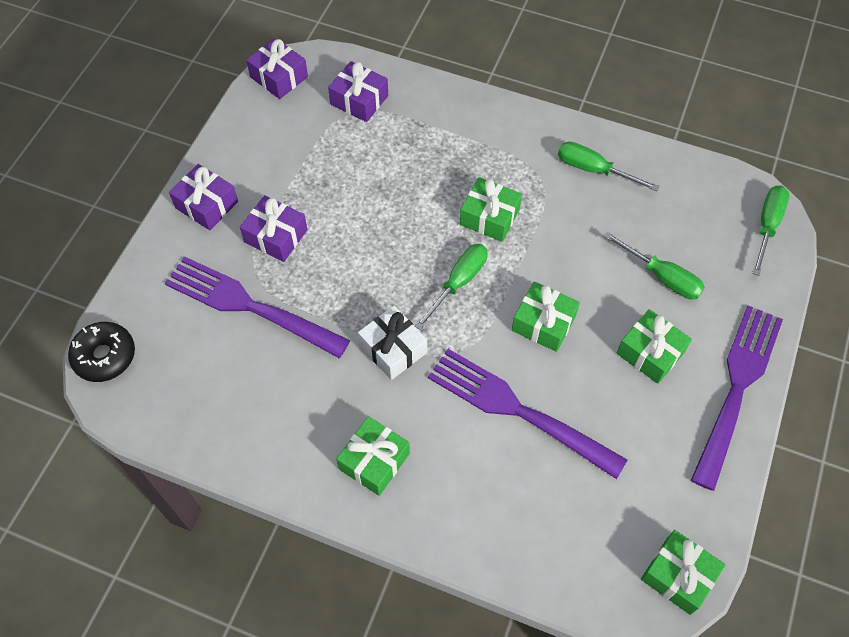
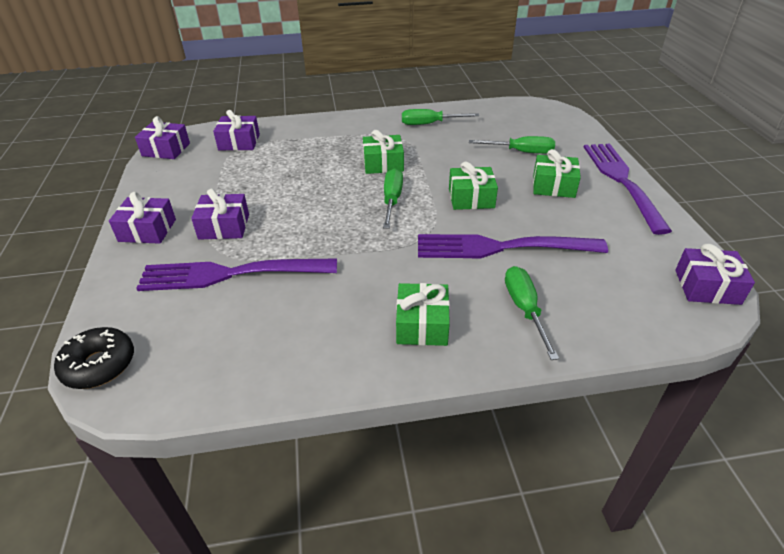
camera: 30 degrees left, 20 degrees down
(393, 349) = (375, 252): white gift -> none
(678, 576) = (707, 287): green gift -> purple gift
(767, 226) = (554, 114): green screwdriver -> green screwdriver (524, 309)

